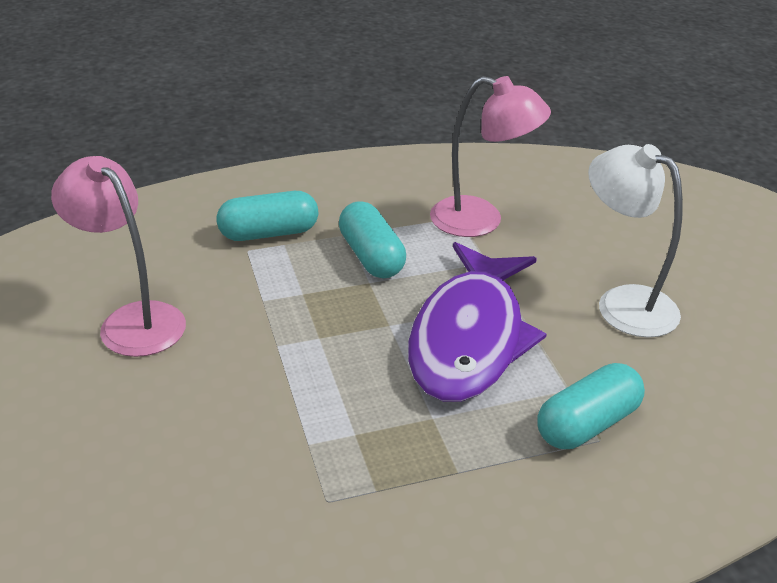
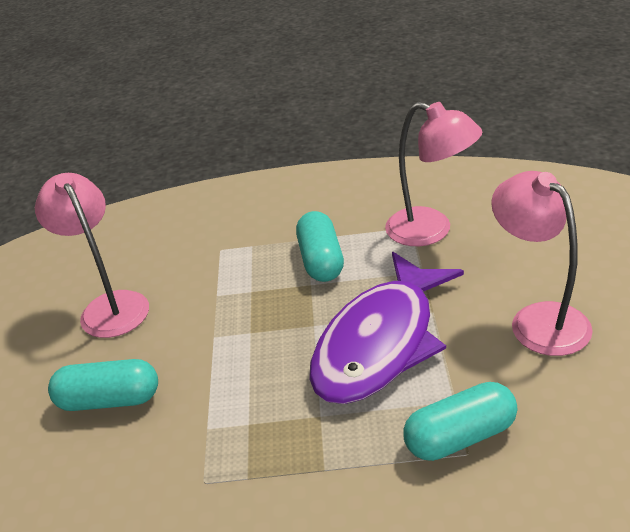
camera: 20 degrees right, 0 degrees up
(269, 233) = (243, 235): turquoise capsule -> turquoise capsule (109, 400)
(623, 303) = (538, 319): white lamp -> pink lamp

